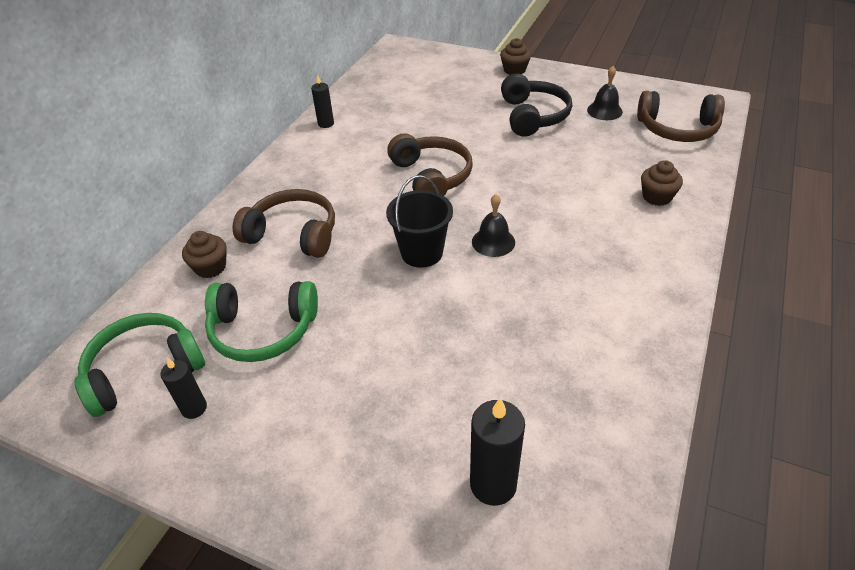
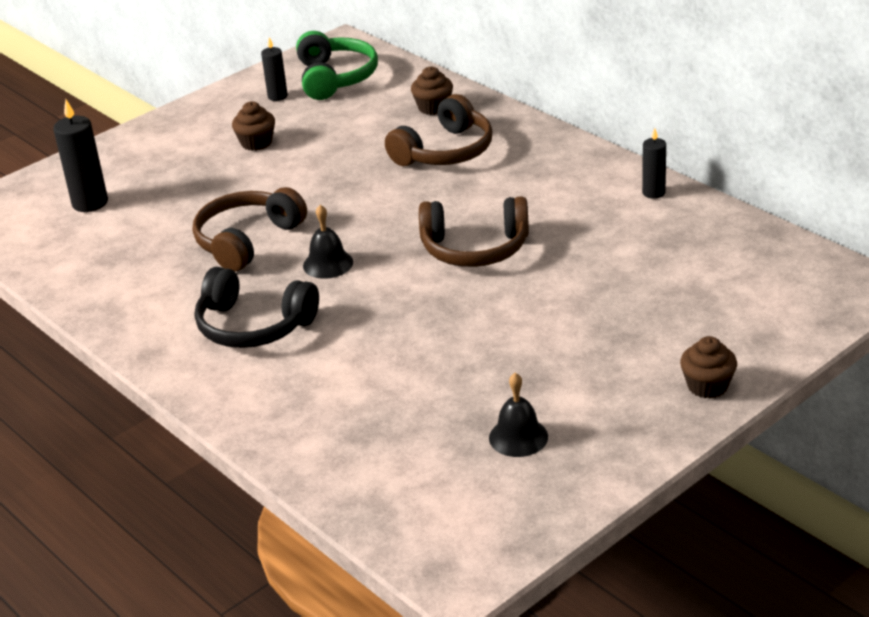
camera: 115 degrees right, 10 degrees down
(263, 330) = (329, 127): green headphones -> none
(421, 253) = (351, 218): black bucket -> none
(532, 116) = (553, 363): black headphones -> black headphones (253, 326)
(656, 197) = (295, 404): brown cupcake -> brown cupcake (256, 143)
(677, 129) = (416, 490): brown headphones -> brown headphones (247, 241)

